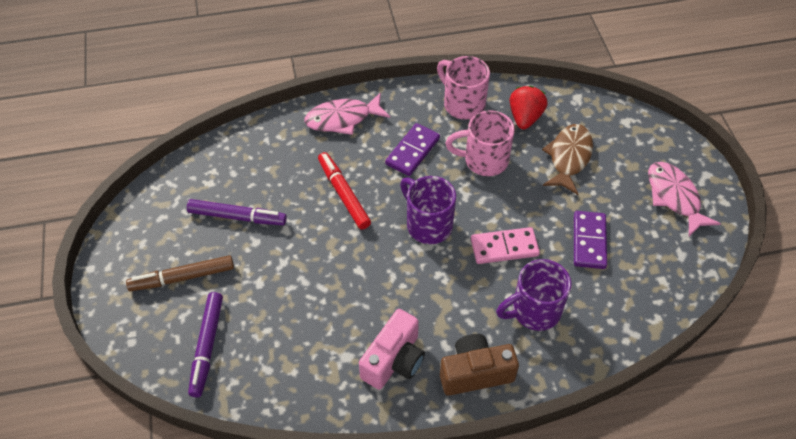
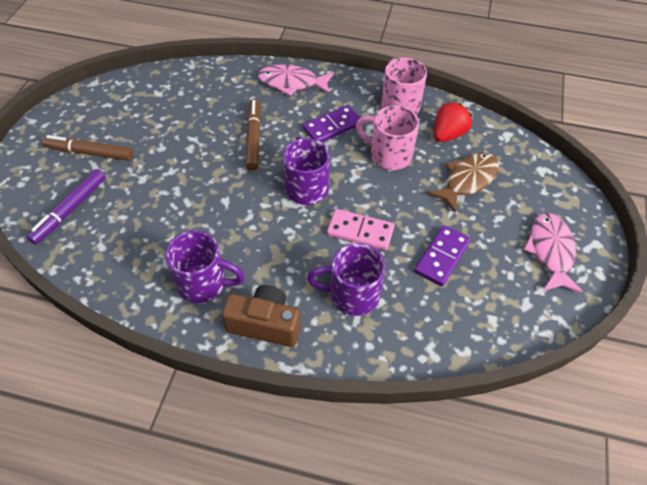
camera: 25 degrees right, 0 degrees up
(237, 217) = (161, 125): purple marker -> none
(344, 194) = (254, 138): red marker -> brown marker
(394, 360) = (204, 283): pink camera -> purple mug

